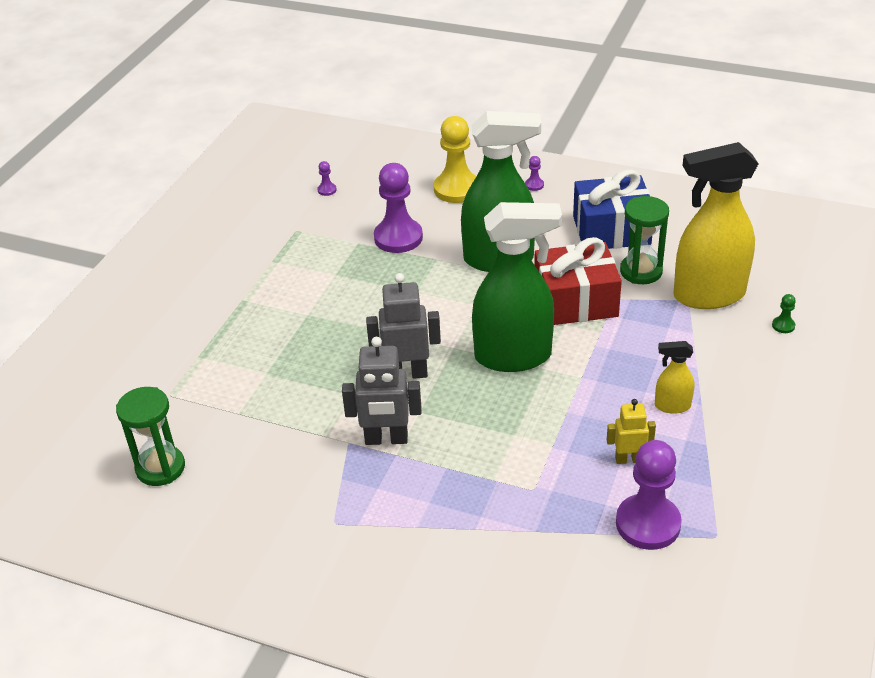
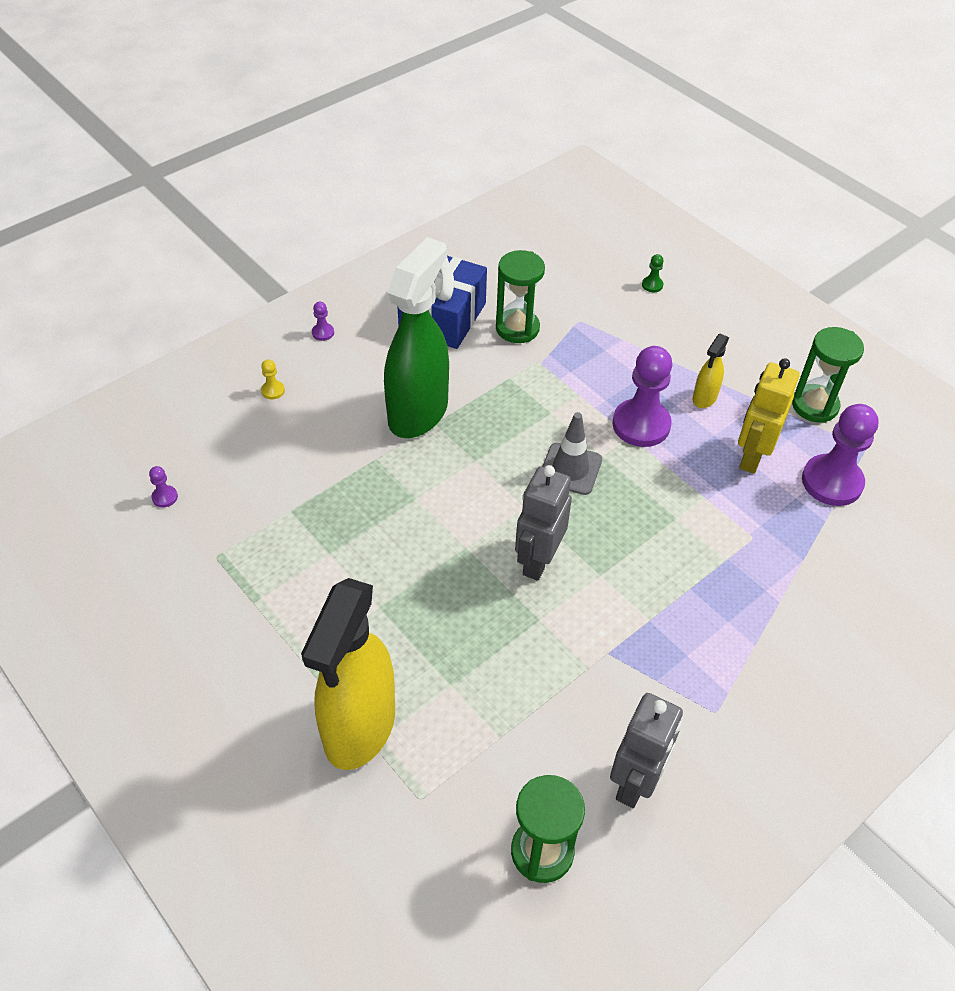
camera: 65 degrees left, 10 degrees up
(386, 439) = (623, 619): grey robot -> grey robot (635, 783)
(398, 238) = (312, 473): purple pawn -> purple pawn (641, 425)
(457, 189) = (273, 391): yellow pawn -> yellow pawn, size x0.41
(514, 356) = (570, 469): green spray bottle -> grey traffic cone
(575, 301) = (524, 390): red gift -> none
(628, 459) = (751, 457): yellow robot -> yellow robot, size x1.65
(708, 295) = (582, 305): yellow spray bottle -> yellow spray bottle (359, 728)
(738, 483) = (814, 405): none -> green hourglass

